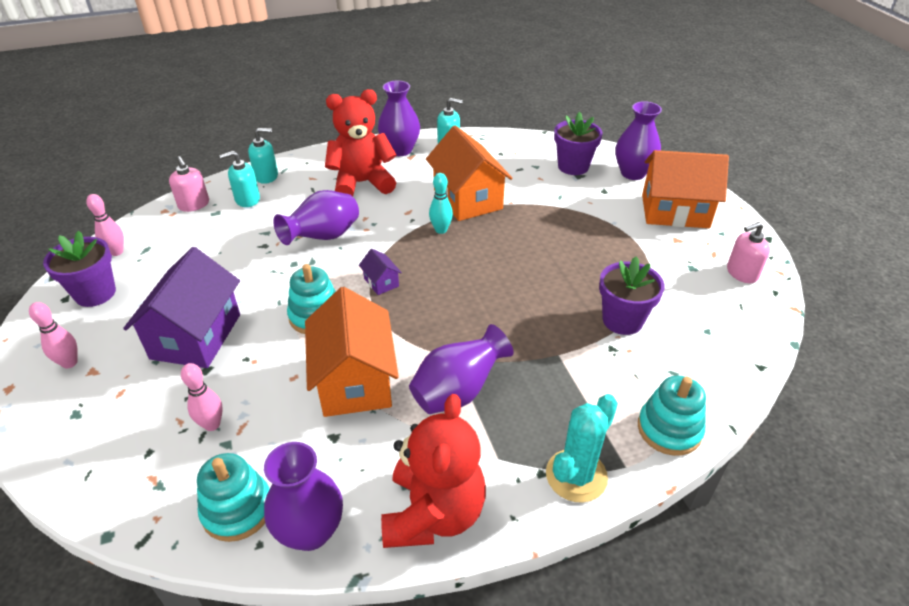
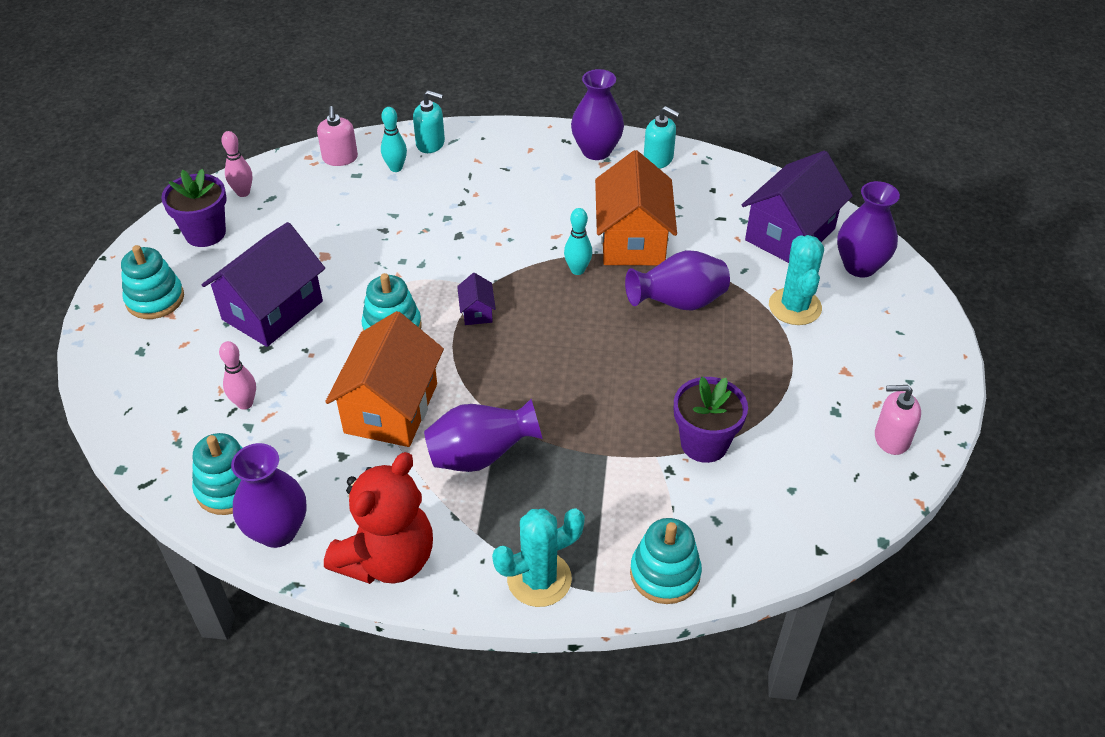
camera: 25 degrees right, 5 degrees up
(69, 363) = (155, 299): pink bowling pin -> turquoise stacking toy
(247, 199) = (396, 168): turquoise soap dispenser -> turquoise bowling pin
(323, 237) = (448, 239): purple vase -> purple vase (678, 303)
(362, 183) = (527, 183): red teddy bear -> none
(573, 166) = (790, 234): purple flower pot -> purple house
(611, 209) = (795, 307): none -> turquoise cactus
(675, 211) = (872, 334): orange house -> none

